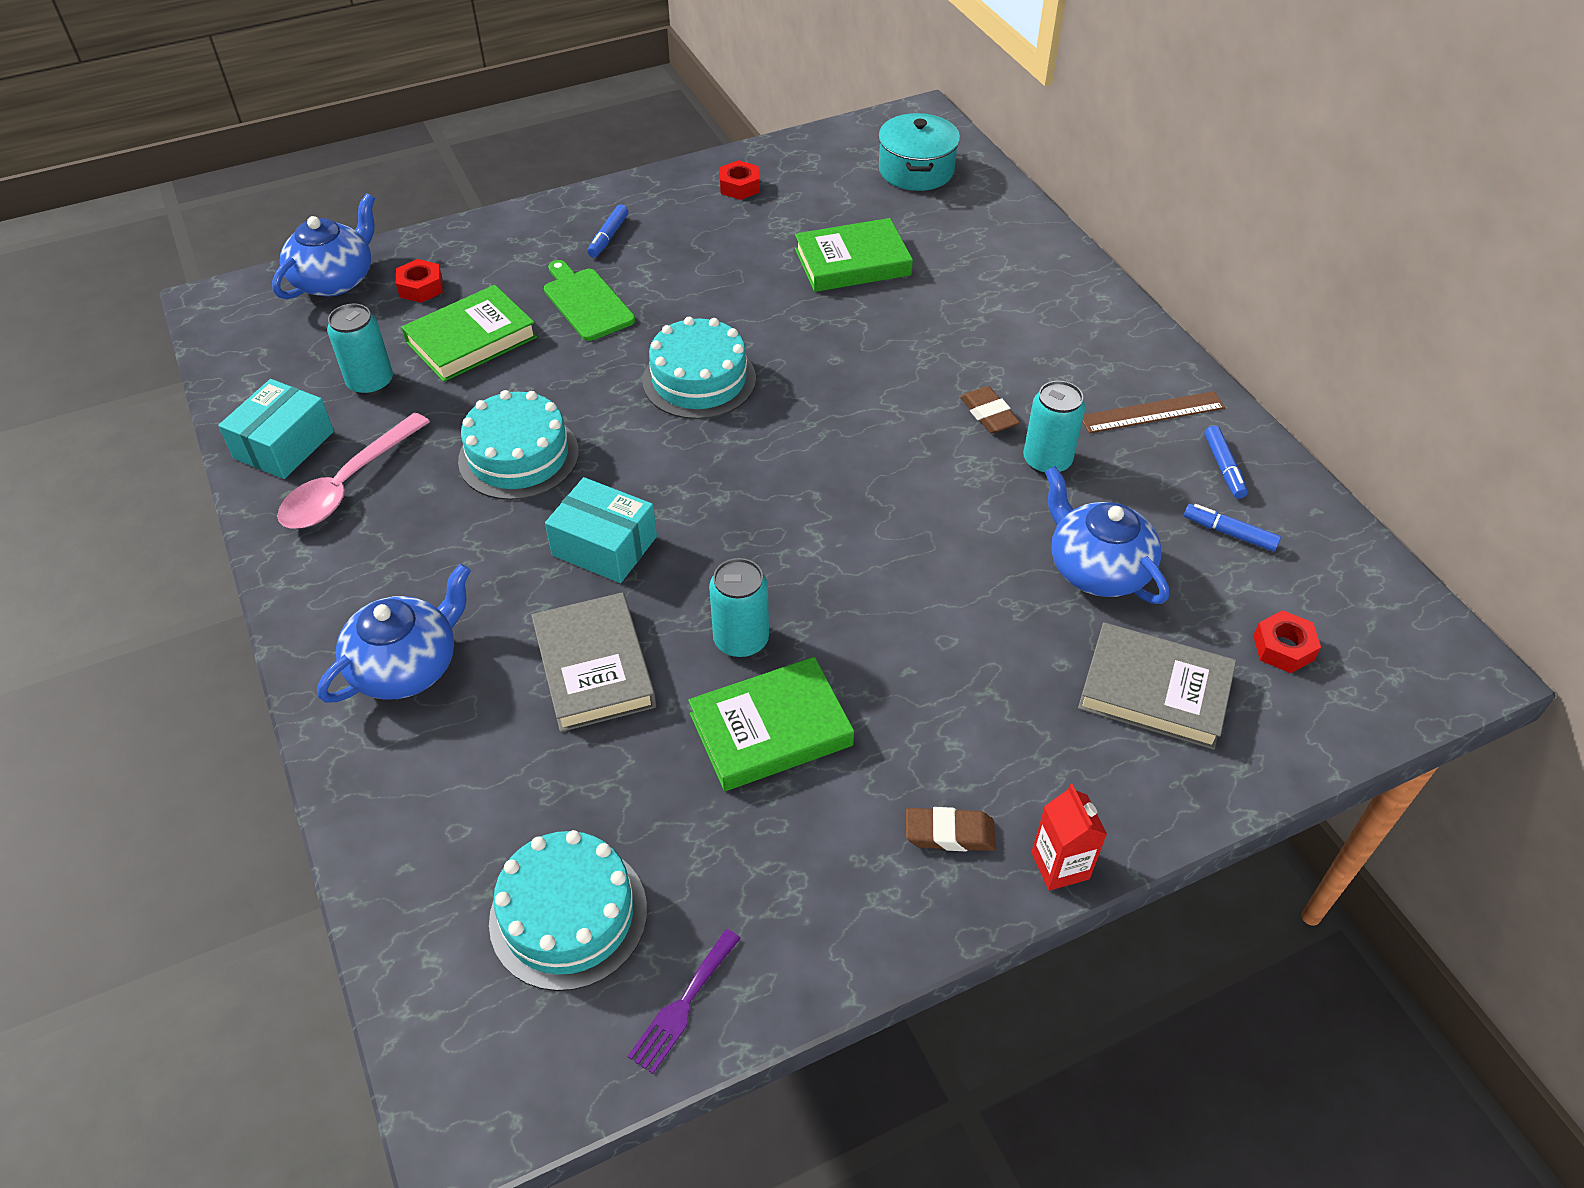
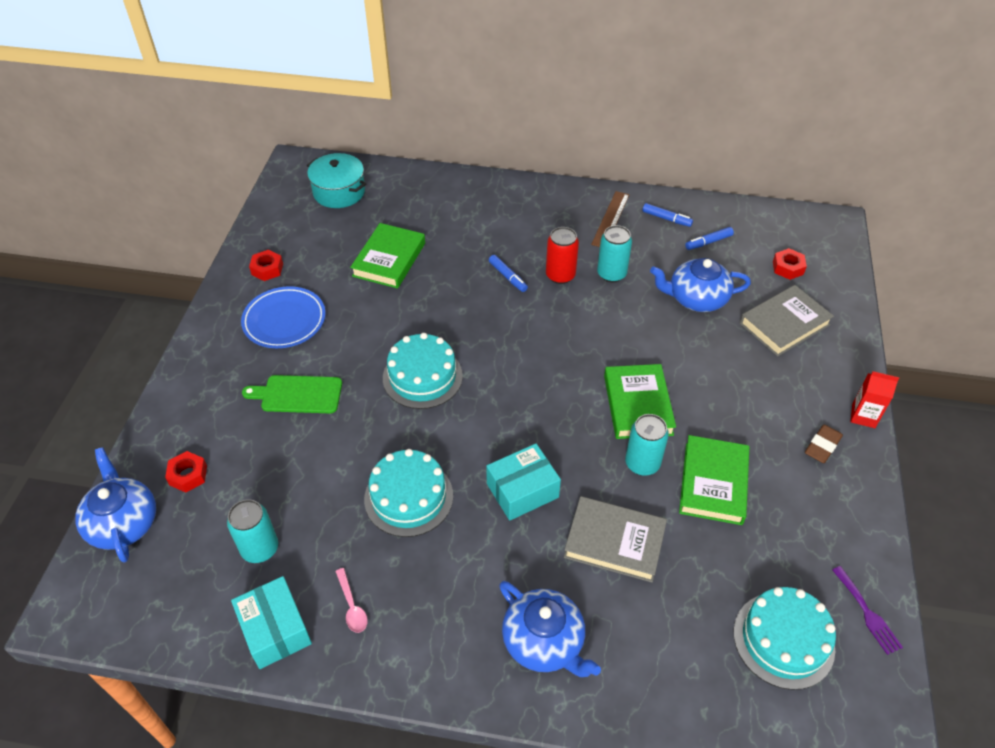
camera: 55 degrees left, 0 degrees up
(348, 485) = (352, 606): pink spoon -> pink spoon, size x0.49
(406, 666) = (544, 642): blue teapot -> blue teapot turned 150 degrees clockwise
(471, 340) = (273, 471): green book -> green book (638, 405)
(608, 237) = (246, 353): blue marker -> blue marker (508, 277)
(679, 238) = (284, 320): none -> blue plate
(988, 414) = (560, 275): brown eraser -> red can

